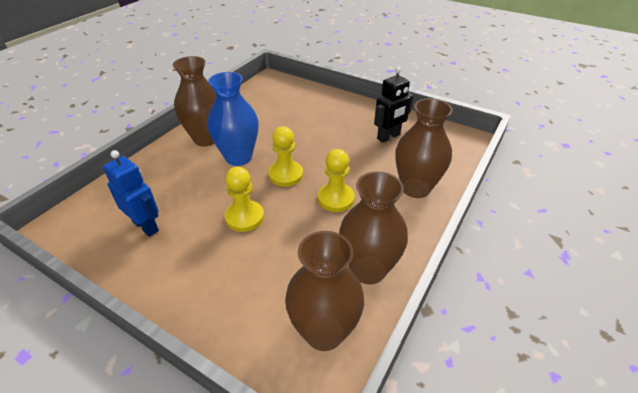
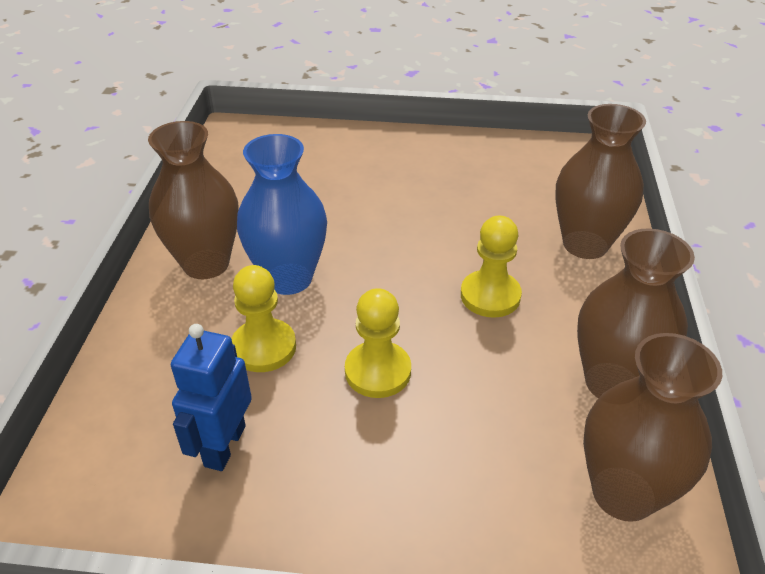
camera: 25 degrees left, 0 degrees up
(146, 226) = (224, 445): blue robot -> blue robot turned 90 degrees counterclockwise
(285, 175) = (387, 283): yellow pawn -> yellow pawn (264, 347)
(388, 137) = (492, 178): black robot -> none

